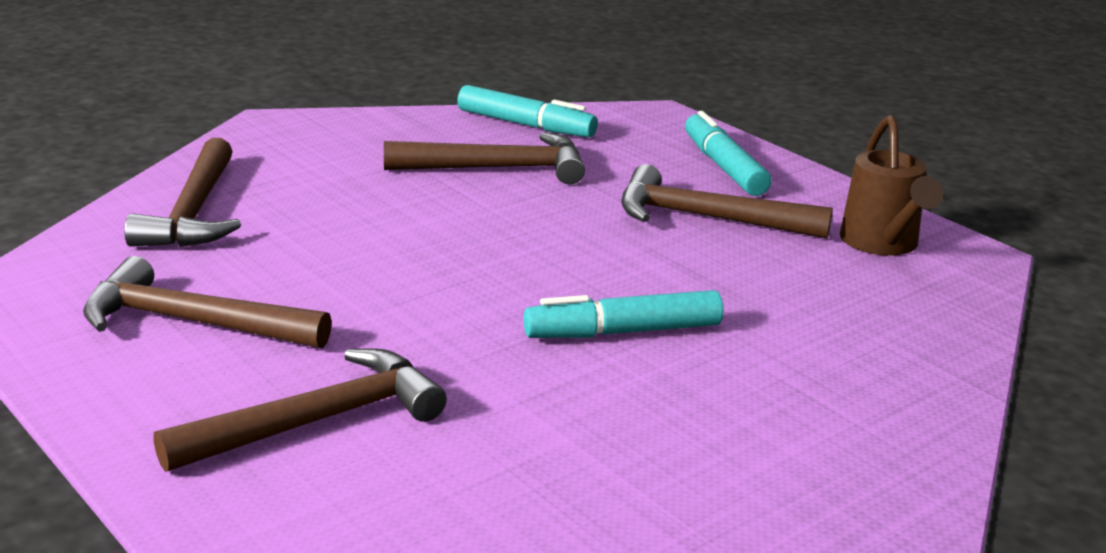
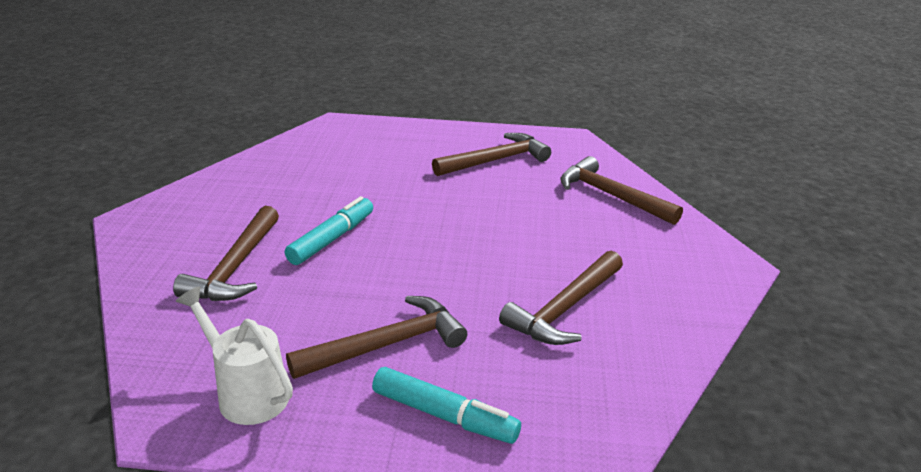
camera: 135 degrees right, 5 degrees up
(316, 421) = (388, 155): brown hammer -> brown hammer (236, 267)
(526, 125) = (635, 367): turquoise marker -> none
(882, 244) = (246, 392): brown watering can -> white watering can

